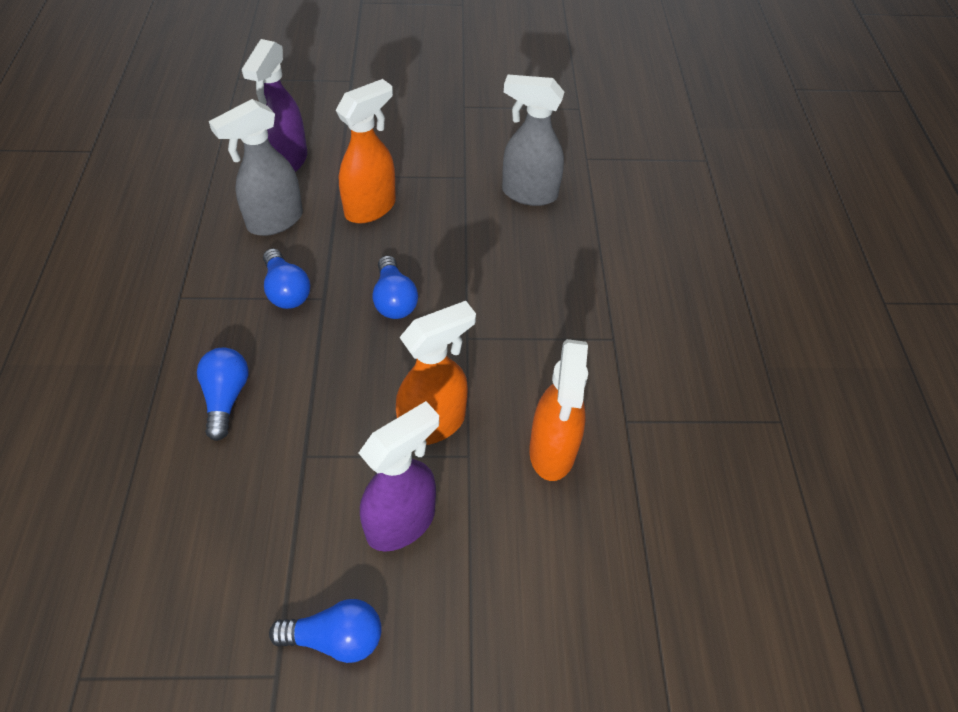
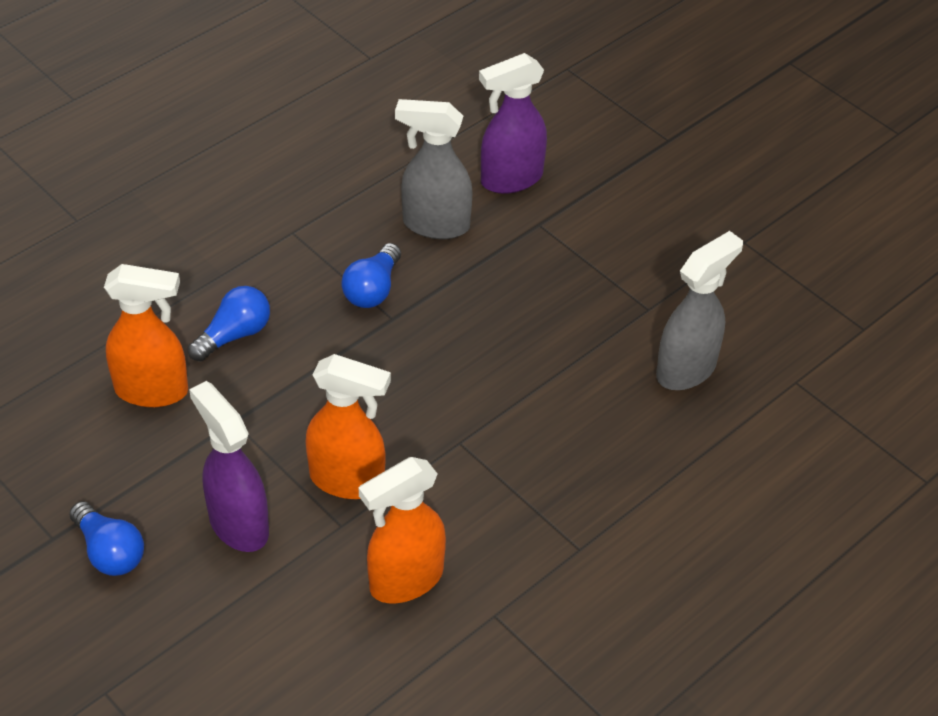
camera: 50 degrees right, 5 degrees down
(371, 208) = (527, 273): orange spray bottle -> orange spray bottle (152, 391)
(394, 300) = (444, 364): blue light bulb -> none
(402, 522) = (238, 524): purple spray bottle -> purple spray bottle turned 135 degrees counterclockwise
(528, 193) = (687, 369): grey spray bottle -> grey spray bottle turned 75 degrees clockwise

